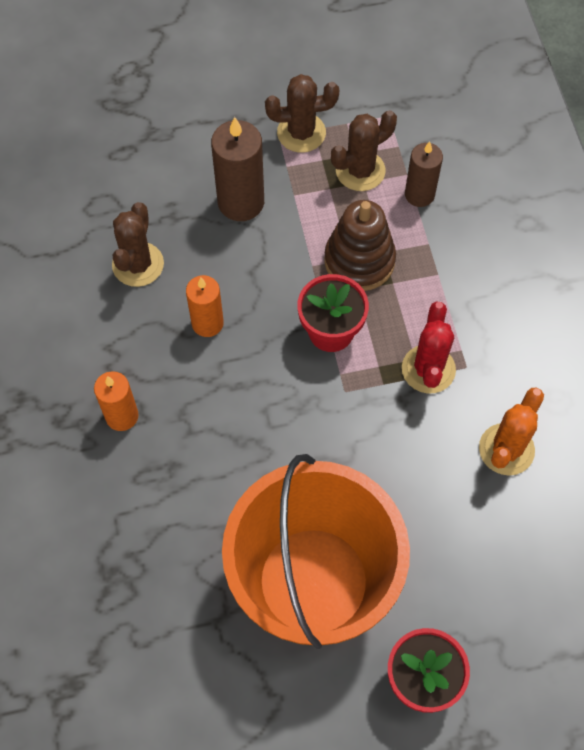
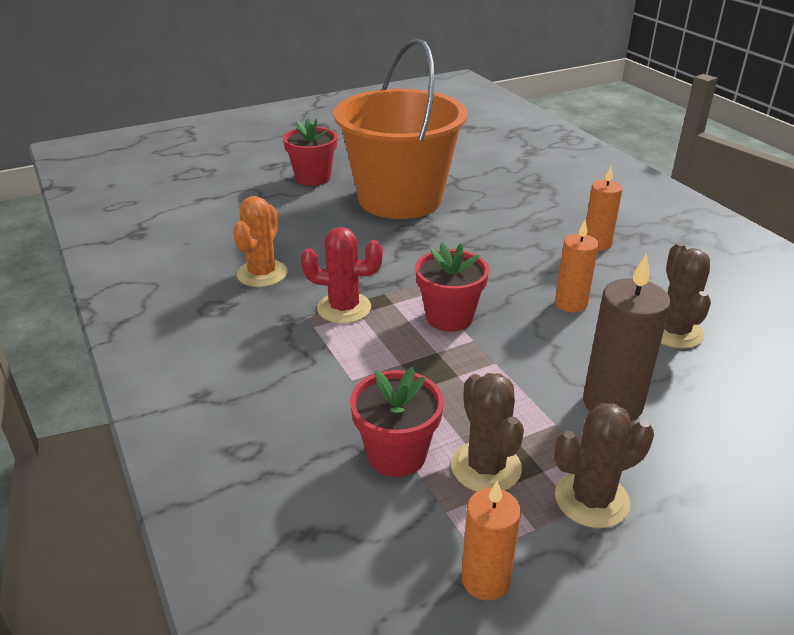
camera: 165 degrees right, 30 degrees down
(359, 261) = (445, 375): brown stacking toy -> none
(360, 171) = (486, 467): brown cactus -> brown cactus turned 60 degrees counterclockwise
(389, 100) = (485, 579): none -> orange candle
(419, 194) = (396, 455): brown candle -> red flower pot
(428, 369) = (344, 308): red cactus -> red cactus turned 75 degrees counterclockwise

